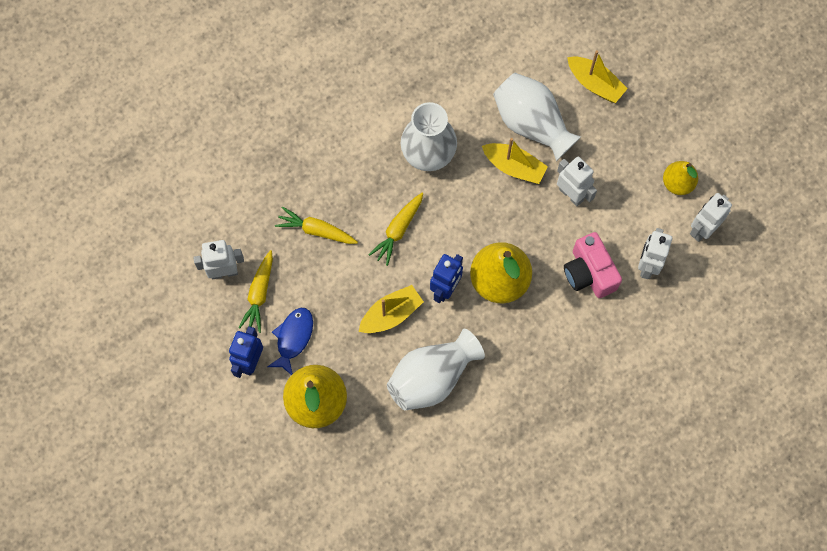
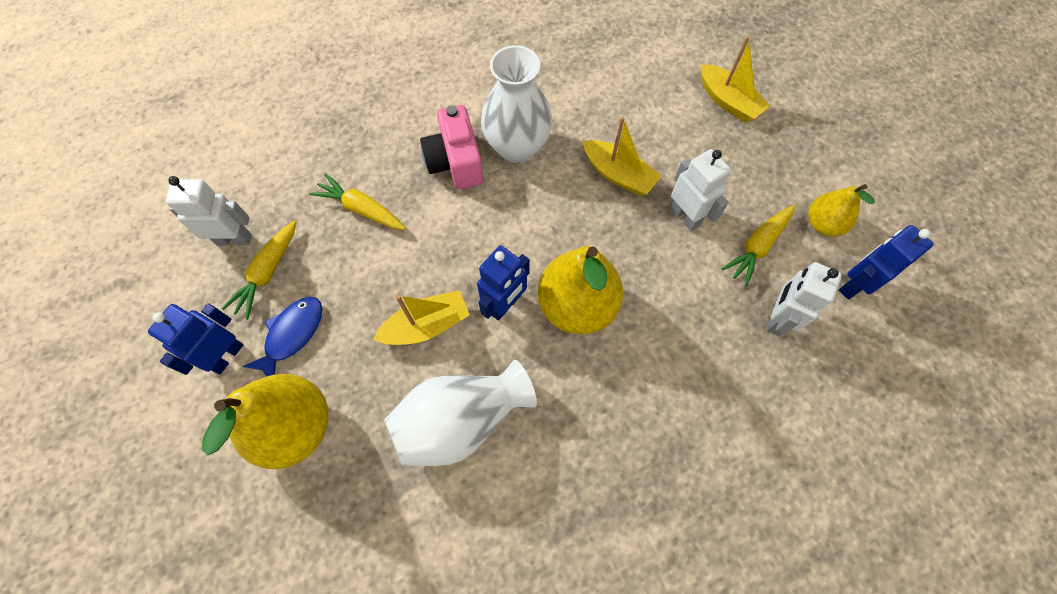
camera: 10 degrees right, 5 degrees down
(398, 230) = (461, 224): yellow carrot -> yellow carrot (757, 247)
(532, 124) = (647, 132): white vase -> none
(589, 273) = (697, 315): pink camera -> pink camera (455, 162)
(702, 229) = (853, 285): white robot -> blue robot

